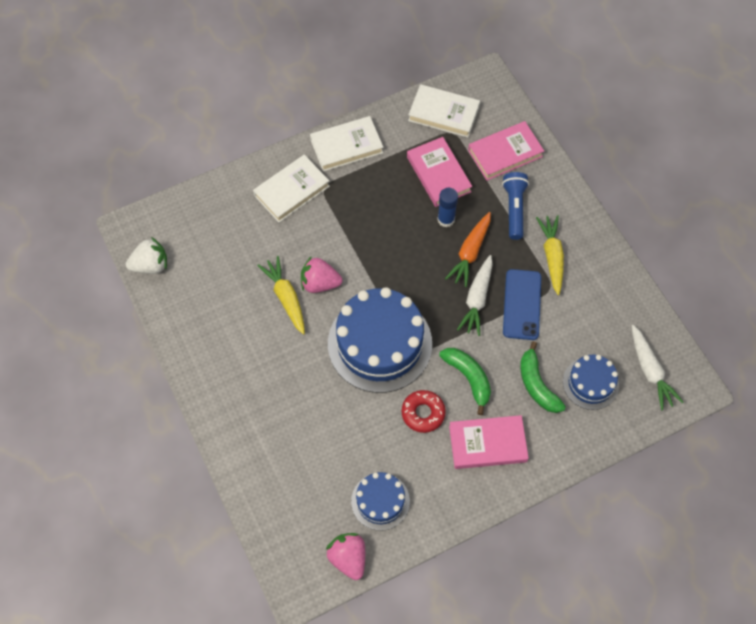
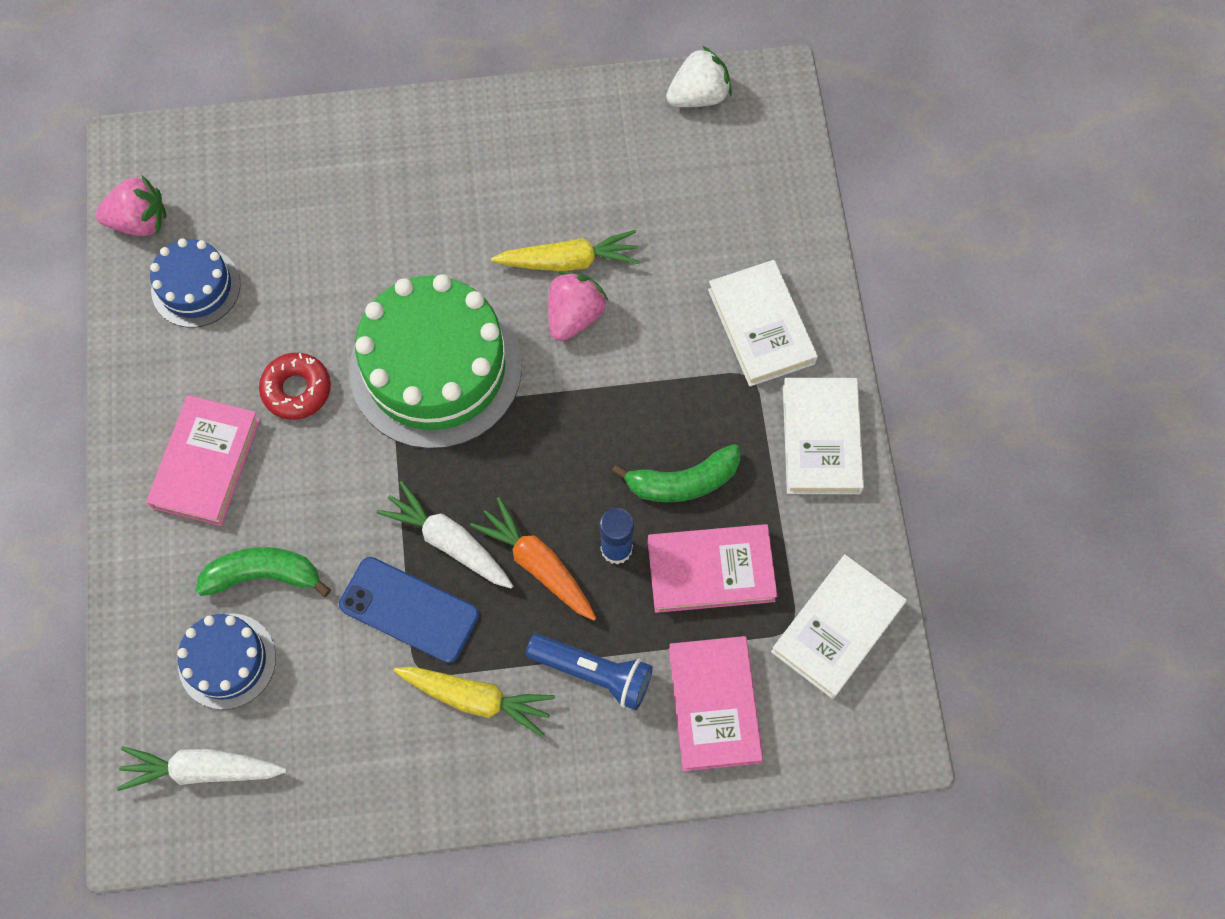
camera: 110 degrees right, 5 degrees up
(150, 265) = (698, 96): white strawberry -> white strawberry turned 120 degrees counterclockwise
(379, 343) = (435, 368): blue cake -> green cake
(468, 378) = (321, 476): green banana -> green banana (683, 482)

